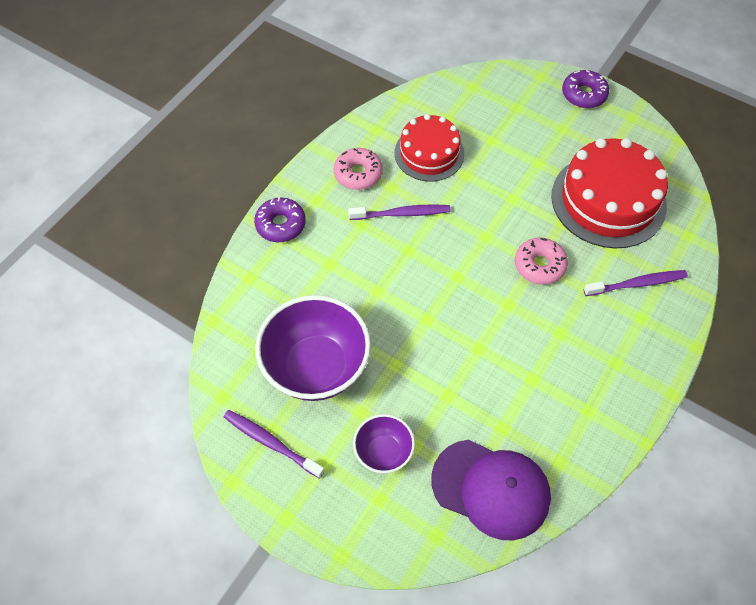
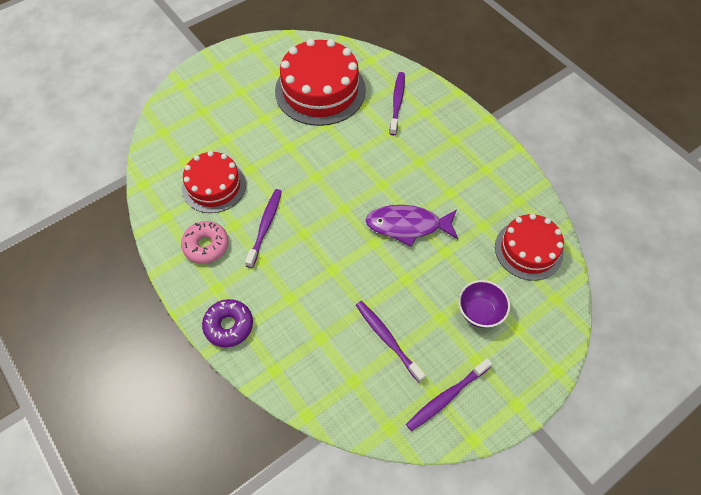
camera: 70 degrees left, 0 degrees up
(316, 367) = (387, 339): purple bowl -> purple toothbrush
(464, 346) = (408, 226): none -> purple fish
(491, 489) = (528, 250): purple cap -> red cake
(539, 265) = (357, 152): pink donut -> none
(584, 94) = (215, 66): purple donut -> none

